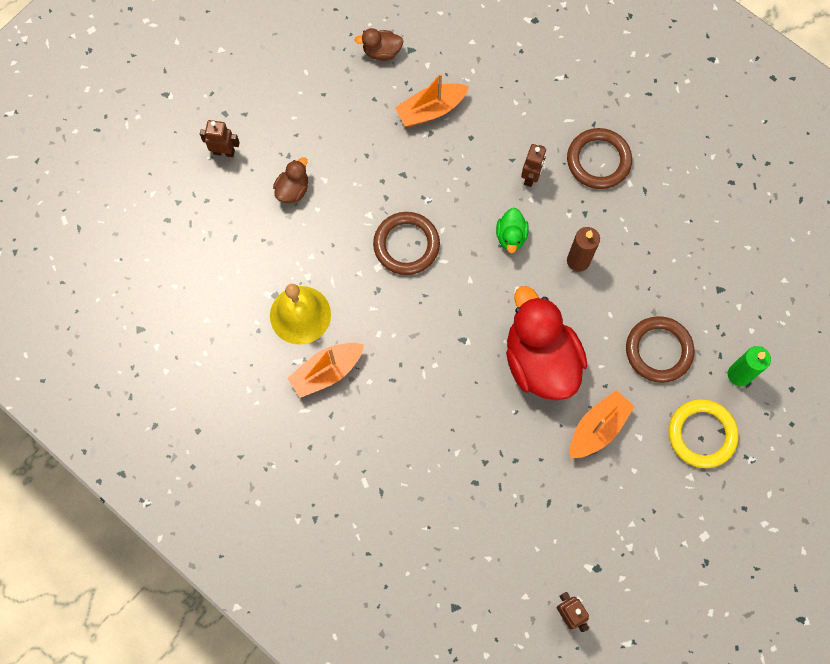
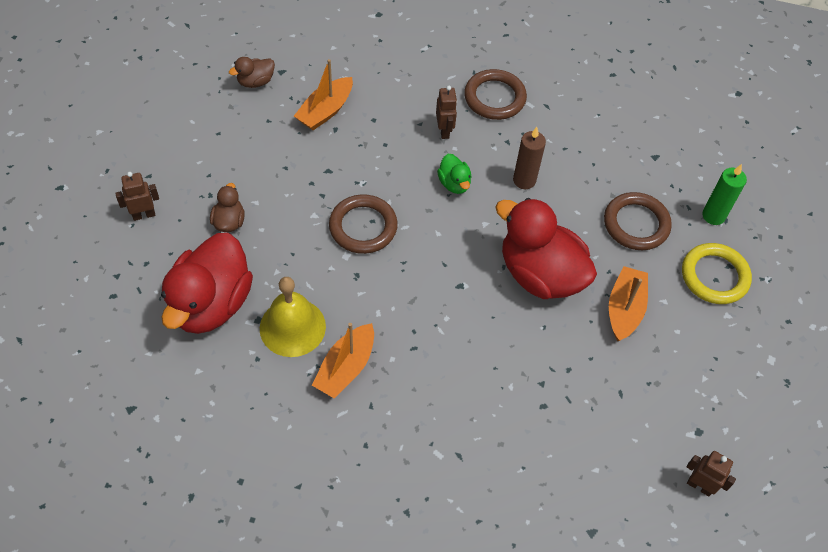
camera: 30 degrees left, 15 degrees down
(243, 263) = (211, 304): none -> red duck

